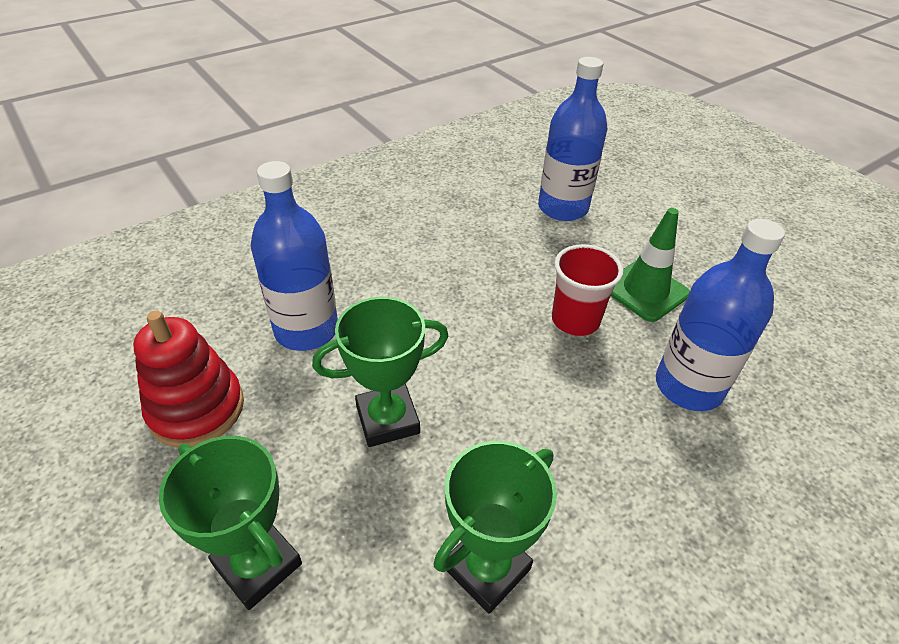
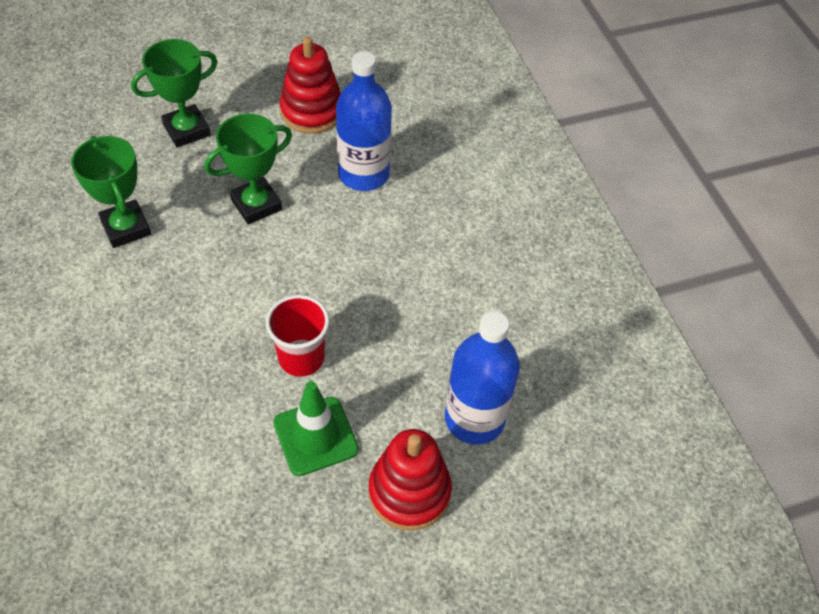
camera: 105 degrees right, 10 degrees up
(387, 419) = (256, 204): green trophy -> green trophy turned 60 degrees clockwise
(648, 229) = (409, 492): none -> red stacking toy
(688, 386) = (192, 410): blue bottle -> none

